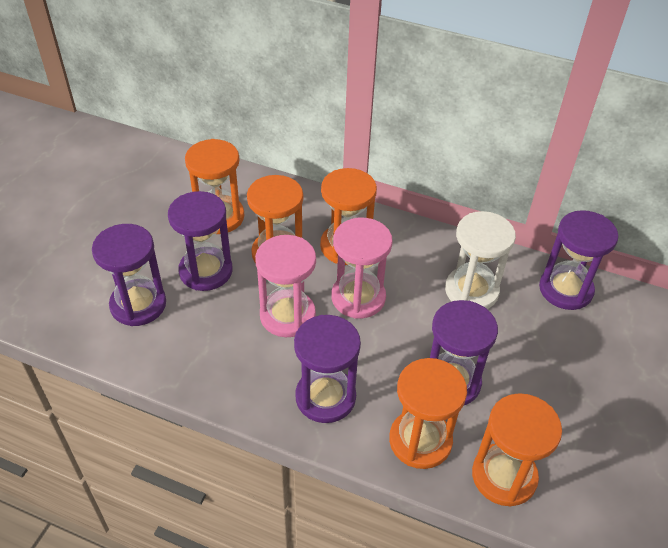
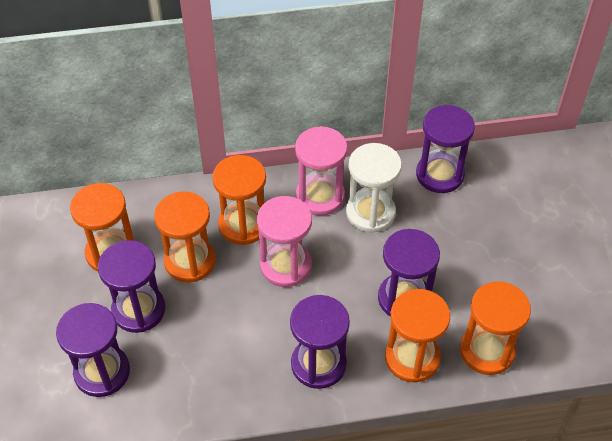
camera: 30 degrees left, 5 degrees up
(287, 315) = (239, 312): pink hourglass -> pink hourglass (320, 196)

